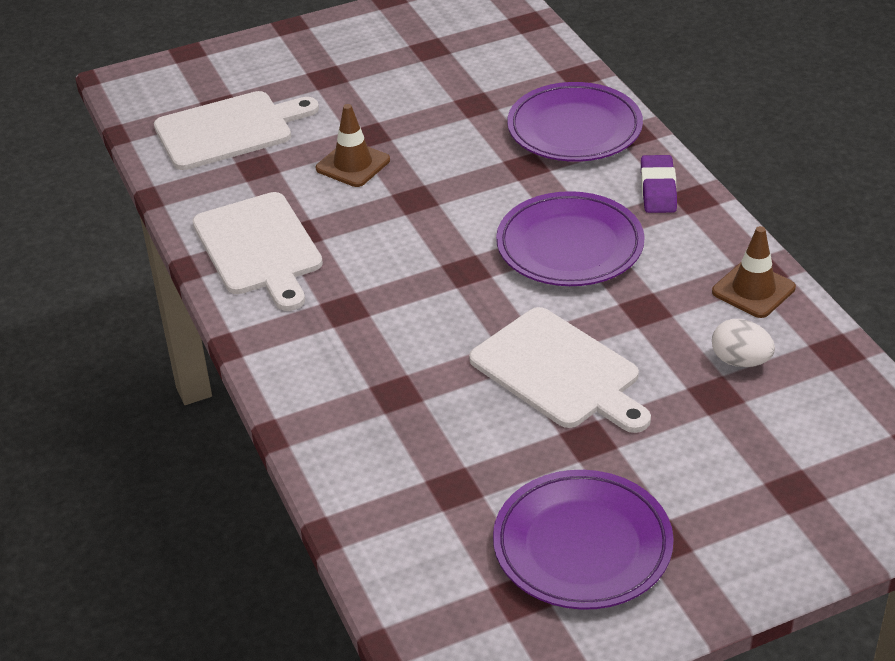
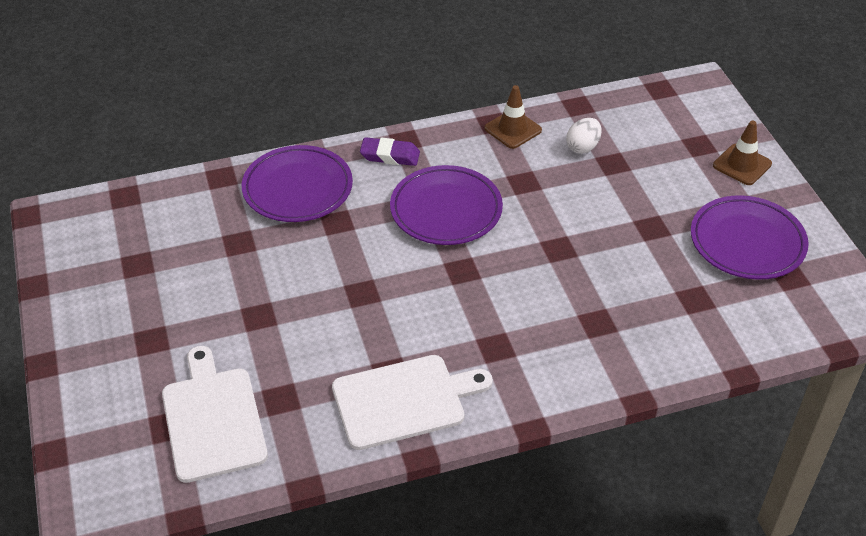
camera: 85 degrees left, 5 degrees up
(353, 164) = (300, 329): brown traffic cone -> brown traffic cone (742, 165)
(559, 372) = (584, 232): white cutting board -> none

